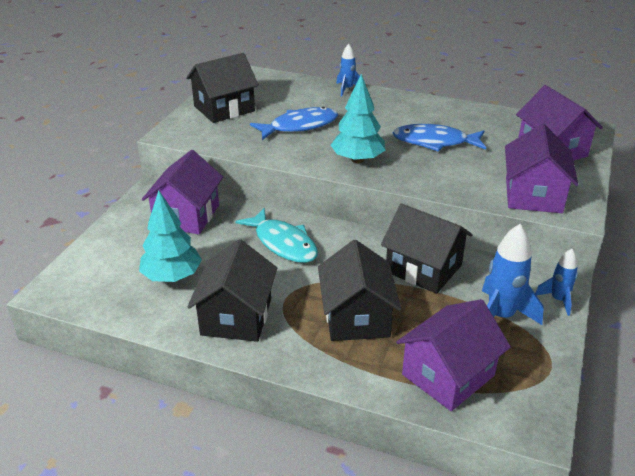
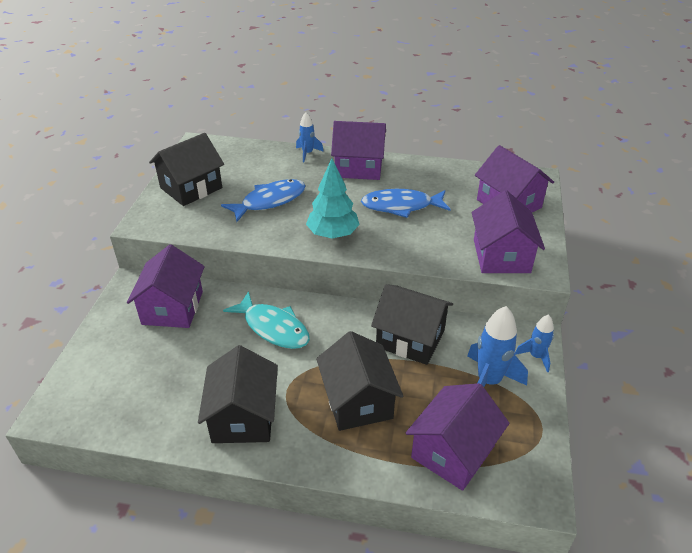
camera: 10 degrees left, 5 degrees up
(172, 277) = (171, 380): turquoise tree -> none
(397, 105) = (358, 167): none -> purple house

